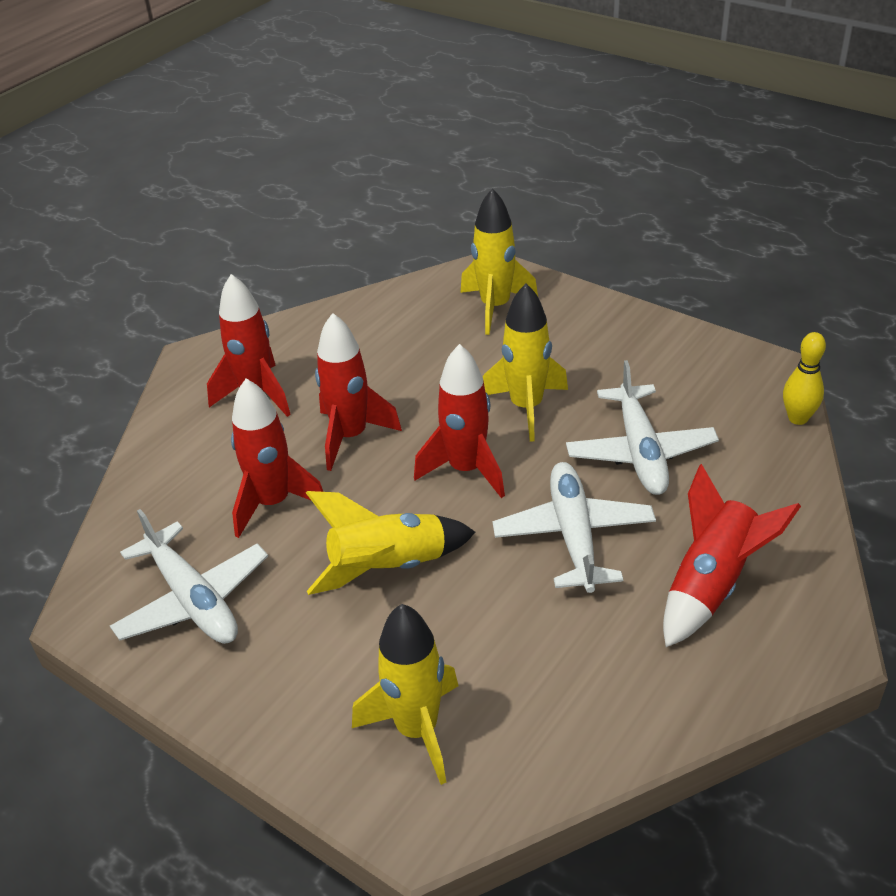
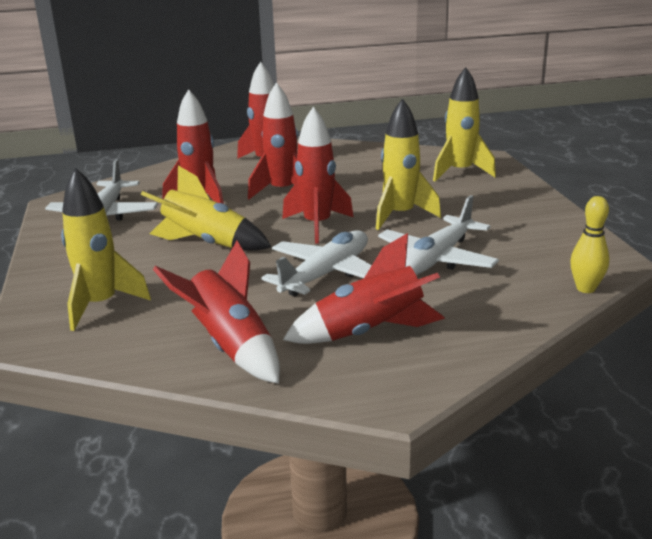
camera: 40 degrees right, 15 degrees down
(625, 687) = (230, 346): none -> red rocket

